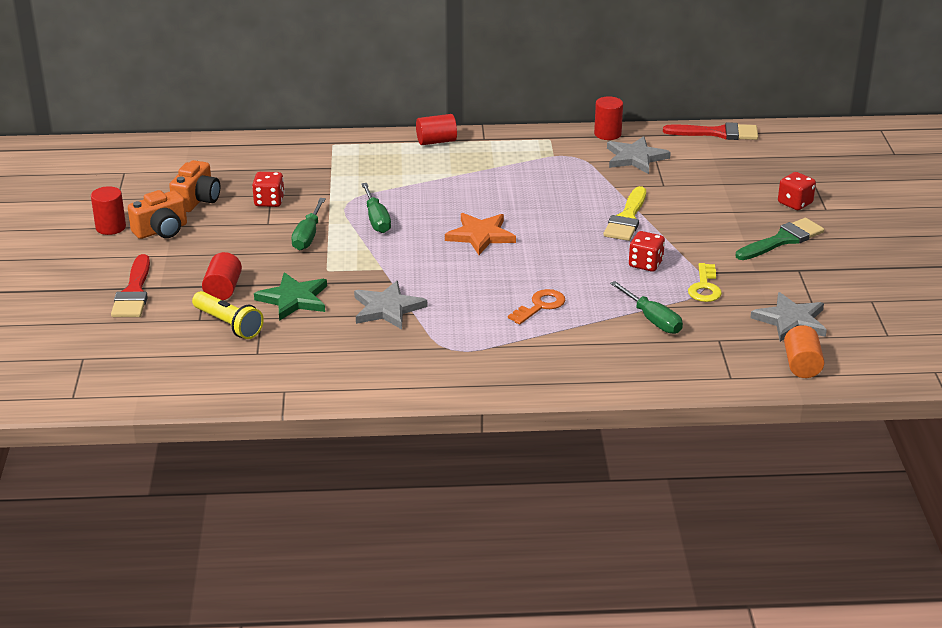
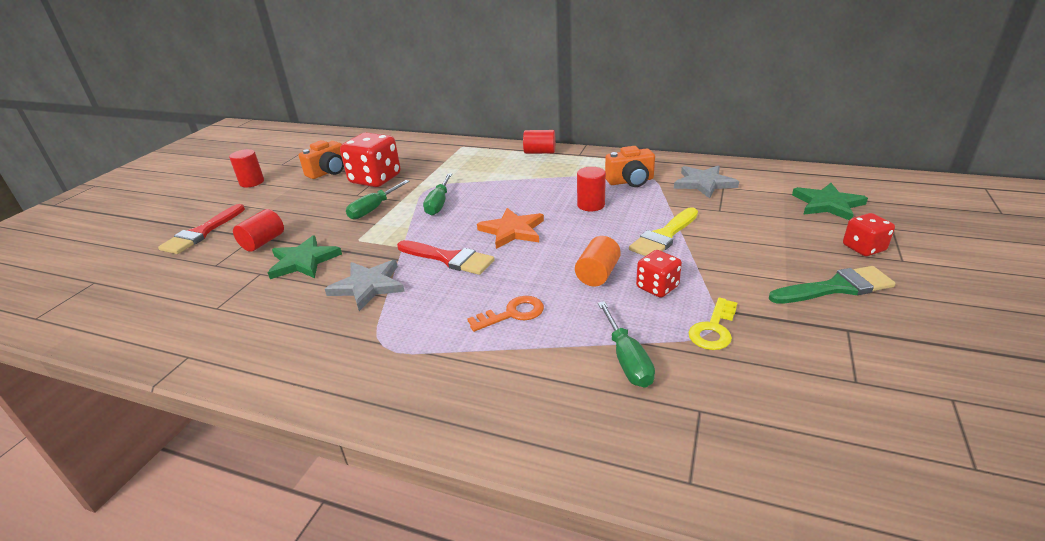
camera: 25 degrees right, 0 degrees up
(161, 230) = (280, 189): orange camera -> orange camera (630, 181)
(228, 324) = (229, 274): yellow flashlight -> none
(269, 201) = (375, 179): red dice -> red dice, size x1.81
(607, 134) = (688, 162): red cylinder -> red cylinder (591, 205)
(717, 133) = (796, 172): red brush -> red brush (449, 259)
(755, 165) = (827, 204): none -> green star
(791, 321) = (816, 404): grey star -> none
(802, 365) = (812, 490): orange cylinder -> orange cylinder (597, 274)

